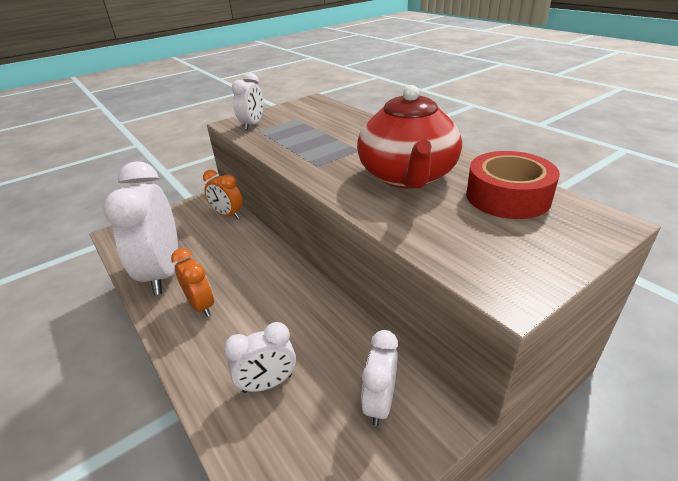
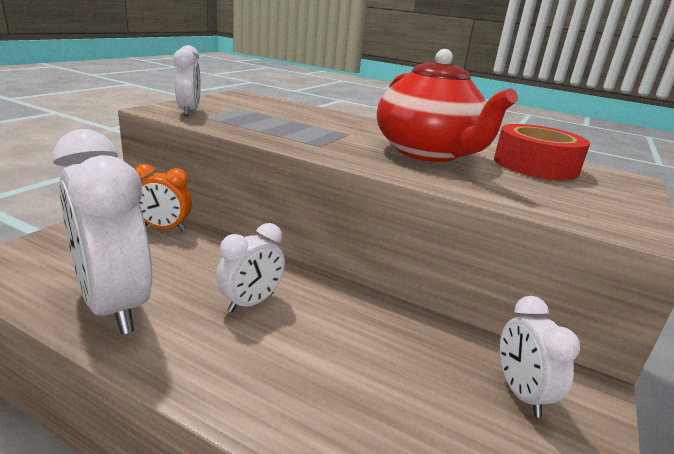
camera: 30 degrees left, 10 degrees down
(201, 305) = (210, 336): orange clock -> none
(267, 383) = (381, 408): white clock -> white clock (251, 302)

